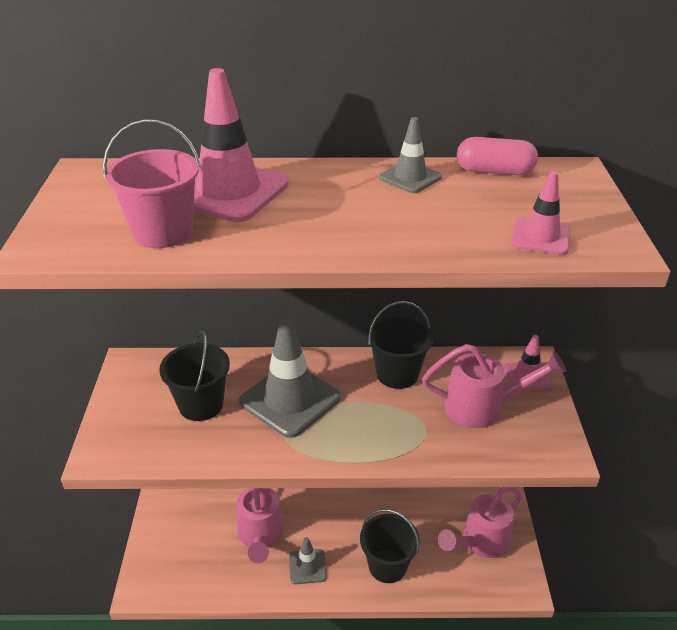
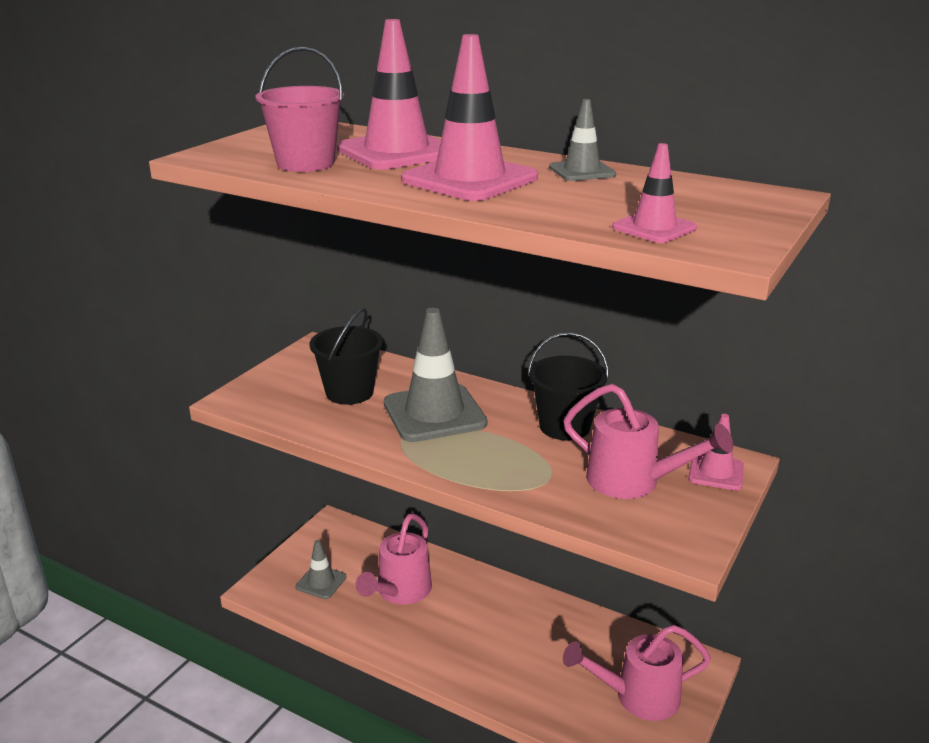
camera: 30 degrees right, 10 degrees down
(307, 567) = (426, 637): grey traffic cone -> grey traffic cone (321, 582)
(336, 214) = (470, 179): none -> pink traffic cone
(387, 566) = (511, 672): black bucket -> none
(494, 171) = (681, 182): pink capsule -> none

